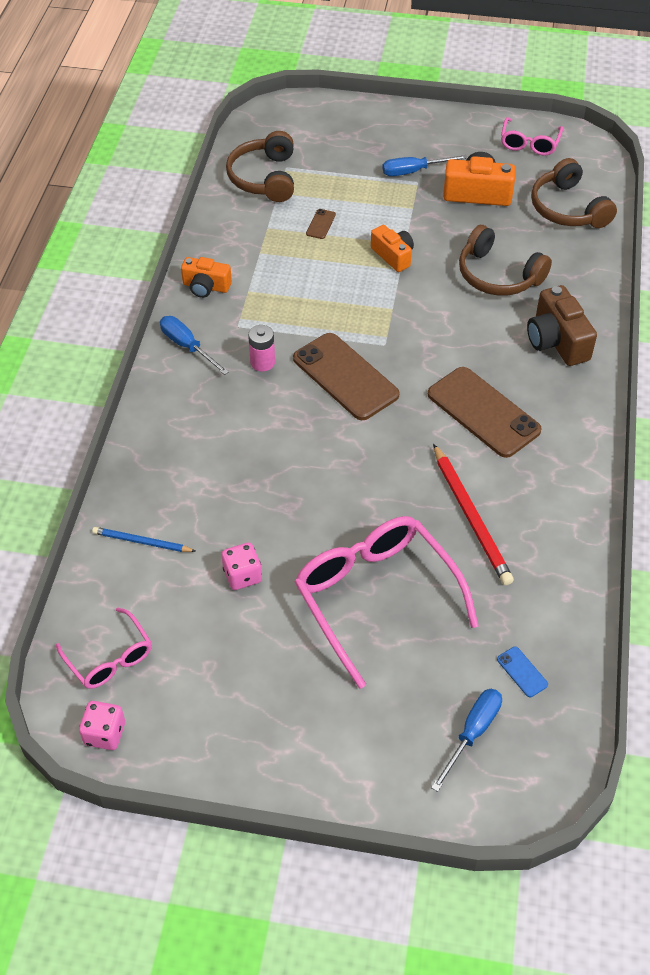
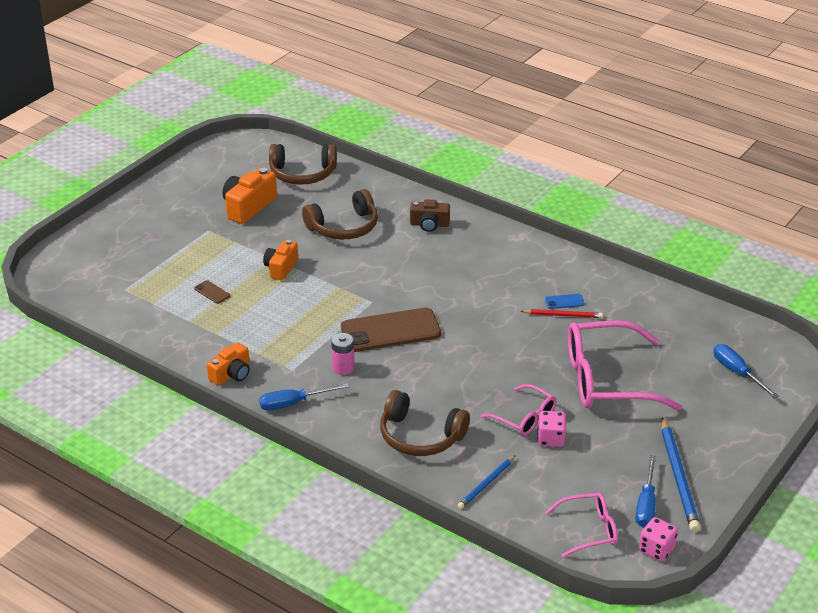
camera: 65 degrees left, 15 degrees down
(238, 722) = (678, 477): none -> blue pencil
(264, 178) = (126, 305): brown headphones -> brown headphones (420, 436)
(393, 256) = (281, 268): orange camera -> orange camera turned 60 degrees counterclockwise
(413, 171) = (194, 228): blue screwdriver -> blue screwdriver (646, 505)
(471, 517) = (563, 315): red pencil -> red pencil, size x0.59
(483, 412) = (472, 278): brown phone -> none
(522, 672) = (701, 336): blue phone -> blue phone (564, 302)
(529, 143) = (216, 165): pink glasses -> pink glasses (524, 418)
(556, 341) = (429, 224): brown camera -> brown camera, size x0.66

